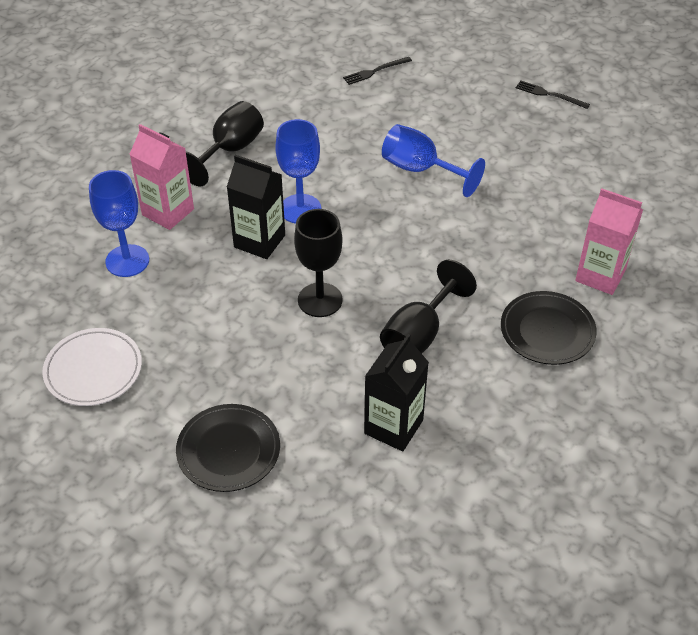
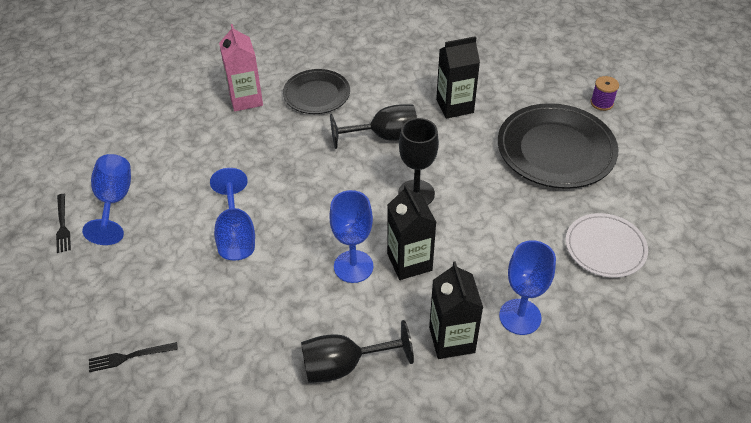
camera: 135 degrees left, 0 degrees up
(168, 212) = (451, 340): pink carton -> black carton
(228, 450) = (555, 150): black plate -> black plate, size x1.64
(228, 569) = (601, 103): none -> purple spool
(375, 71) = (129, 357): black fork -> black fork turned 150 degrees clockwise
(544, 129) = (114, 202): none -> blue goblet

